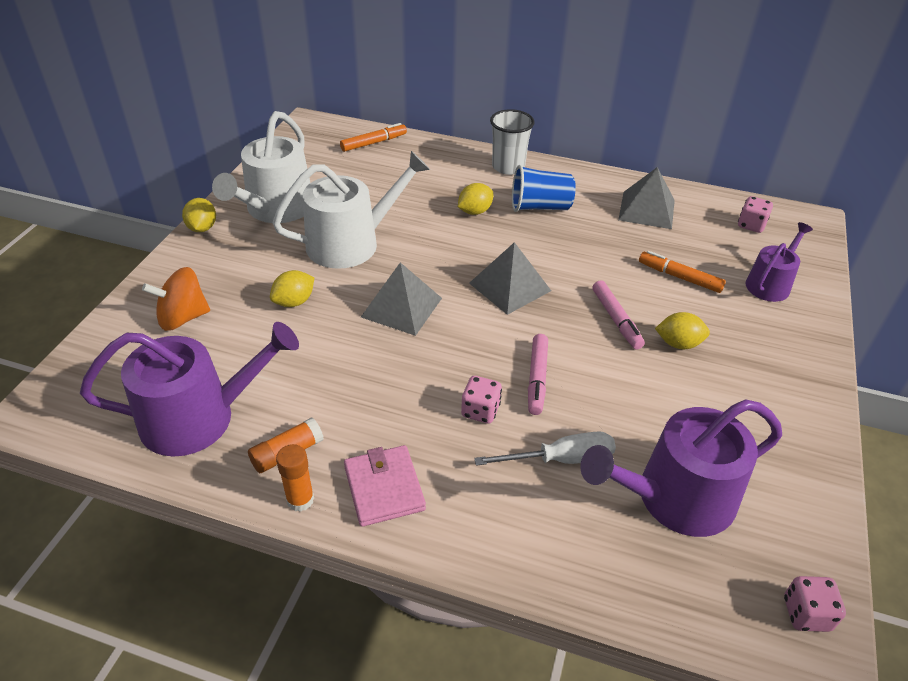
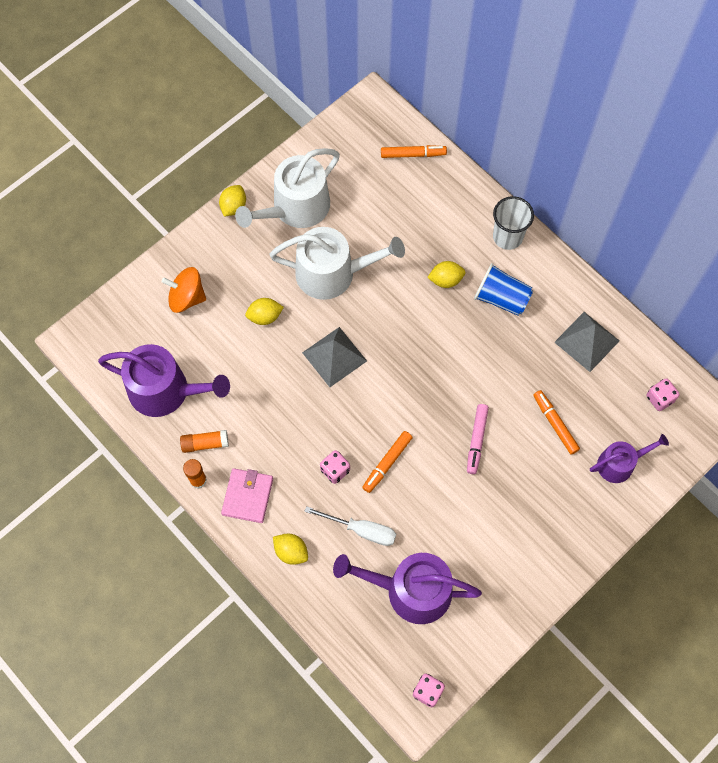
camera: 30 degrees right, 25 degrees up
(510, 286) = (422, 373): grey pyramid -> none
(537, 378) = (387, 463): pink marker -> orange marker
(678, 343) = (504, 482): yellow lemon -> yellow lemon (291, 552)

